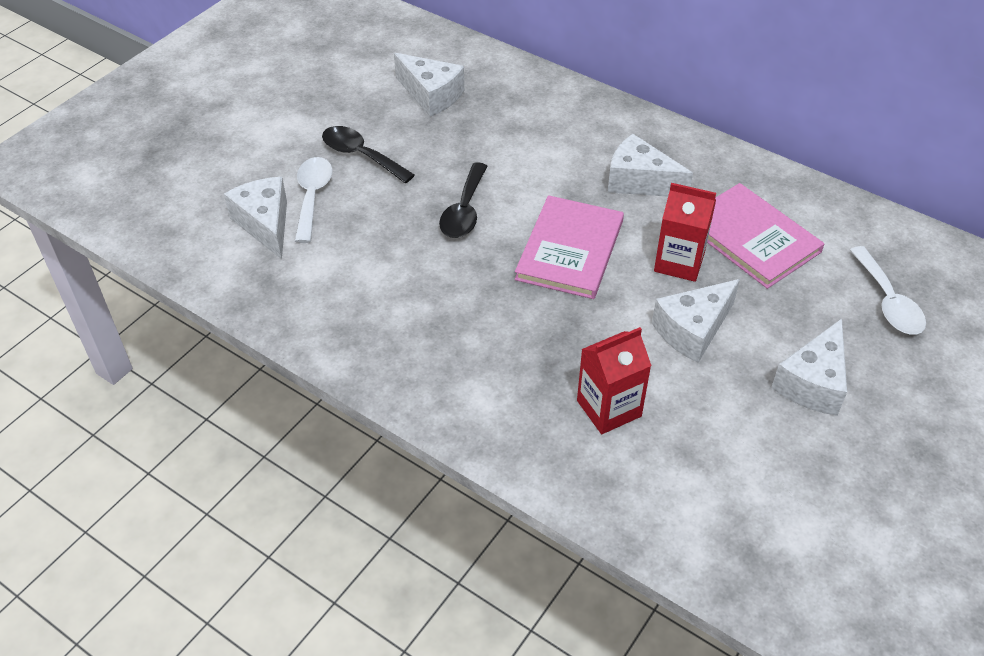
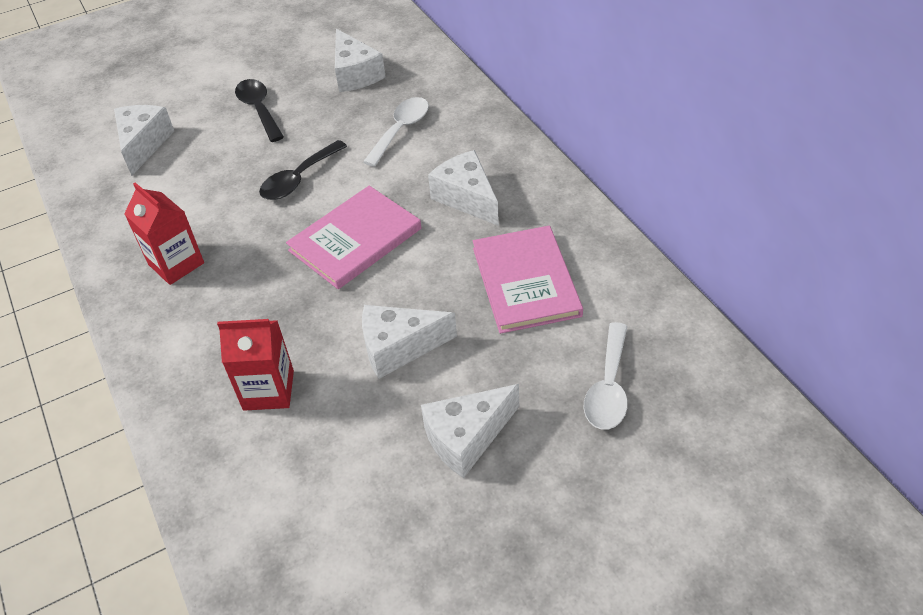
camera: 30 degrees right, 0 degrees up
(312, 197) = (195, 132): white spoon -> white spoon (401, 130)
(679, 262) = (440, 282): red carton -> red carton (176, 264)

